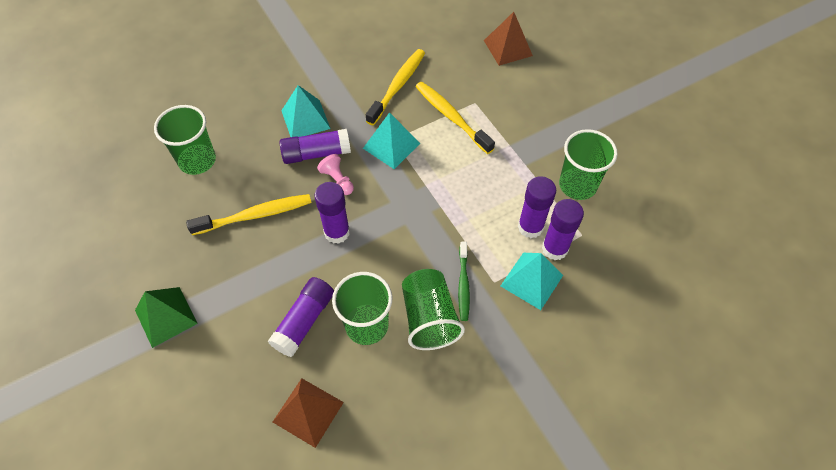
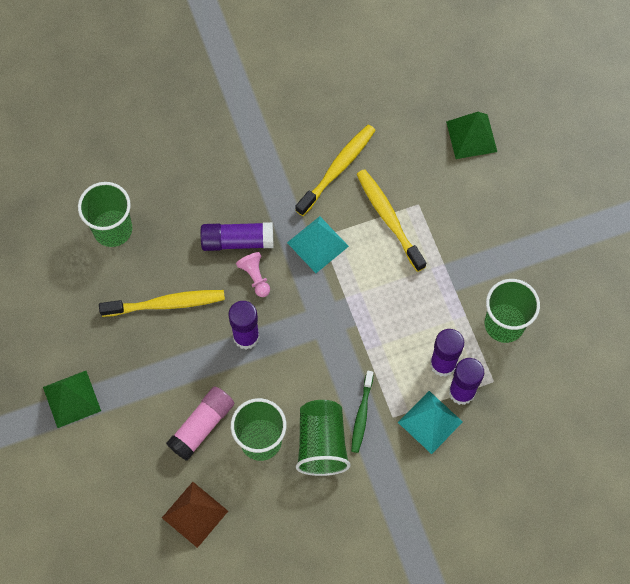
camera: 10 degrees right, 10 degrees up
(304, 321) = (202, 426): purple glue stick -> pink glue stick
(305, 119) = (231, 196): turquoise pyramid -> none
(508, 48) = (471, 136): brown pyramid -> green pyramid

